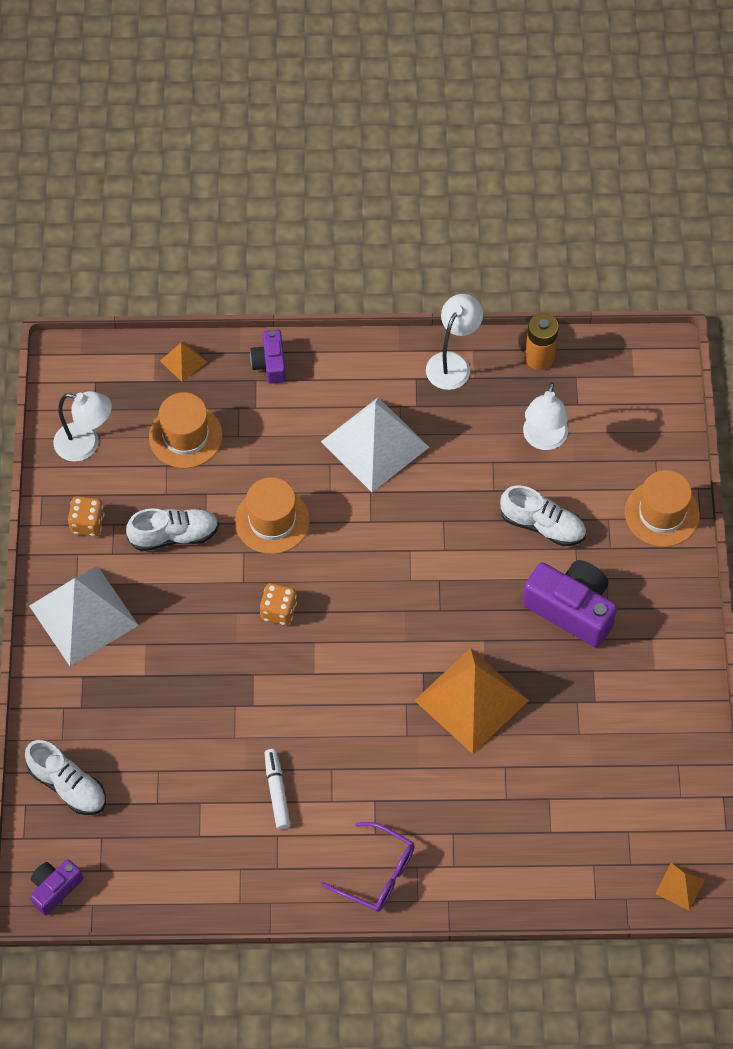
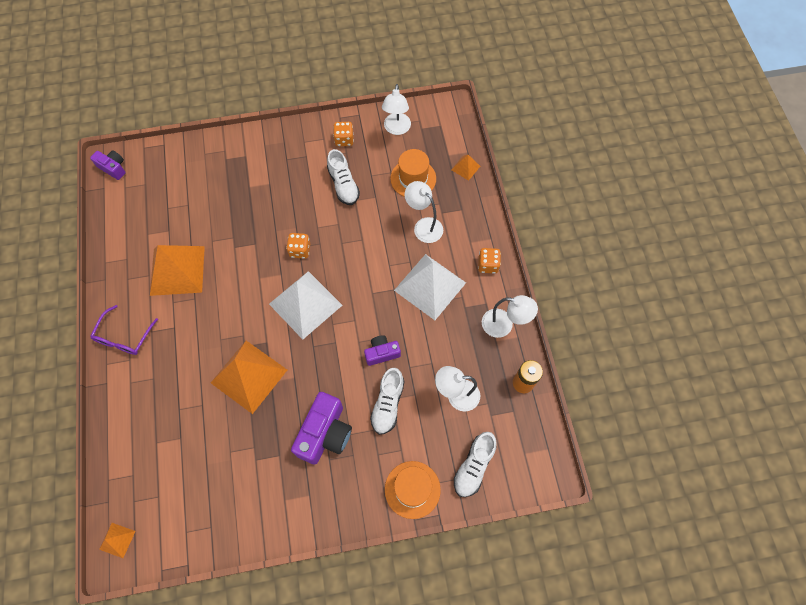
camera: 80 degrees right, 5 degrees up
(68, 785) = (176, 162): white shoe -> white shoe (473, 466)
(83, 615) = (284, 149): white pyramid -> white pyramid (305, 304)
(270, 363) = (476, 215): purple camera -> purple camera (382, 353)
(272, 520) = (362, 236): orange hat -> none
(273, 435) = (424, 226): none -> white lamp
(277, 791) = (177, 270): white marker -> orange pyramid
(356, 364) = (488, 265): none -> orange dice

